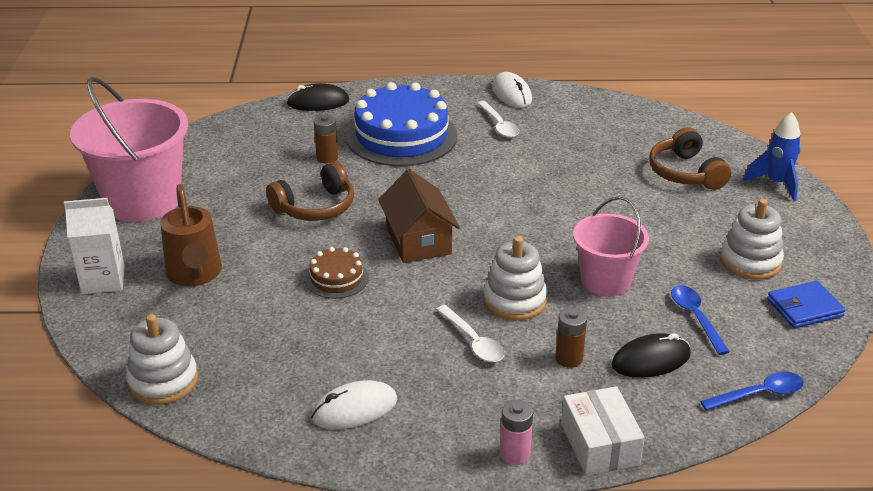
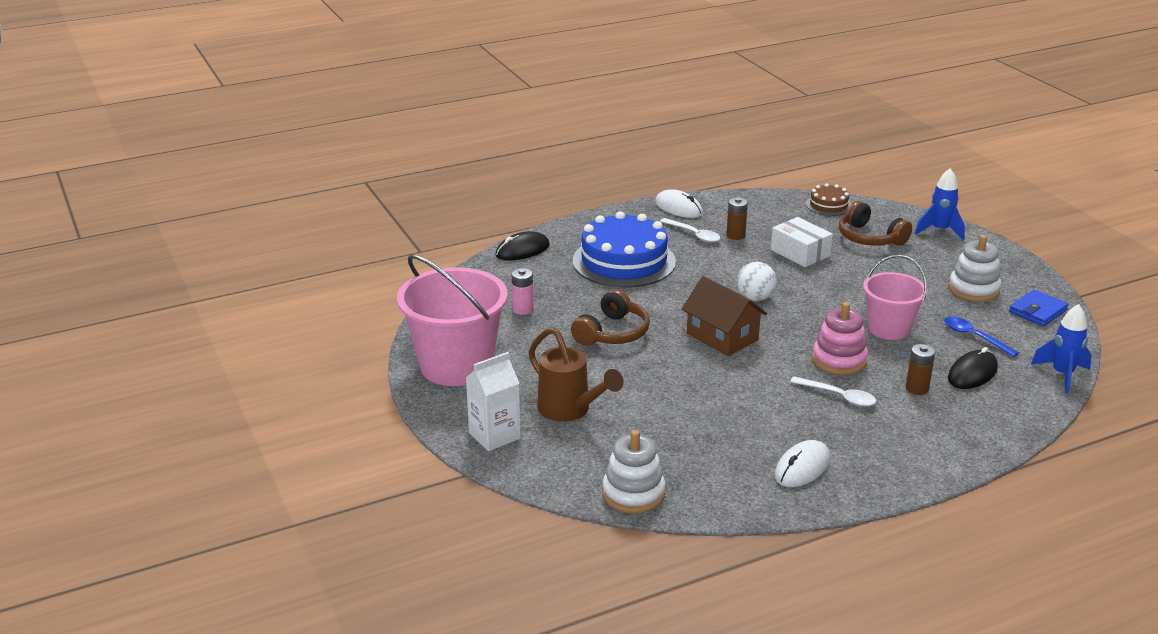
camera: 25 degrees left, 5 degrees down
(327, 158) = (579, 293): brown battery -> brown battery (735, 235)
(337, 278) = (688, 381): brown cake -> brown cake (828, 205)
(494, 208) = (755, 298): none -> white ball
(514, 300) = (839, 360): white stacking toy -> pink stacking toy
(515, 454) = (944, 461): pink battery -> pink battery (523, 309)
(599, 444) = (993, 437): white box -> white box (800, 253)
(759, 394) = (1062, 375): blue spoon -> blue rocket

